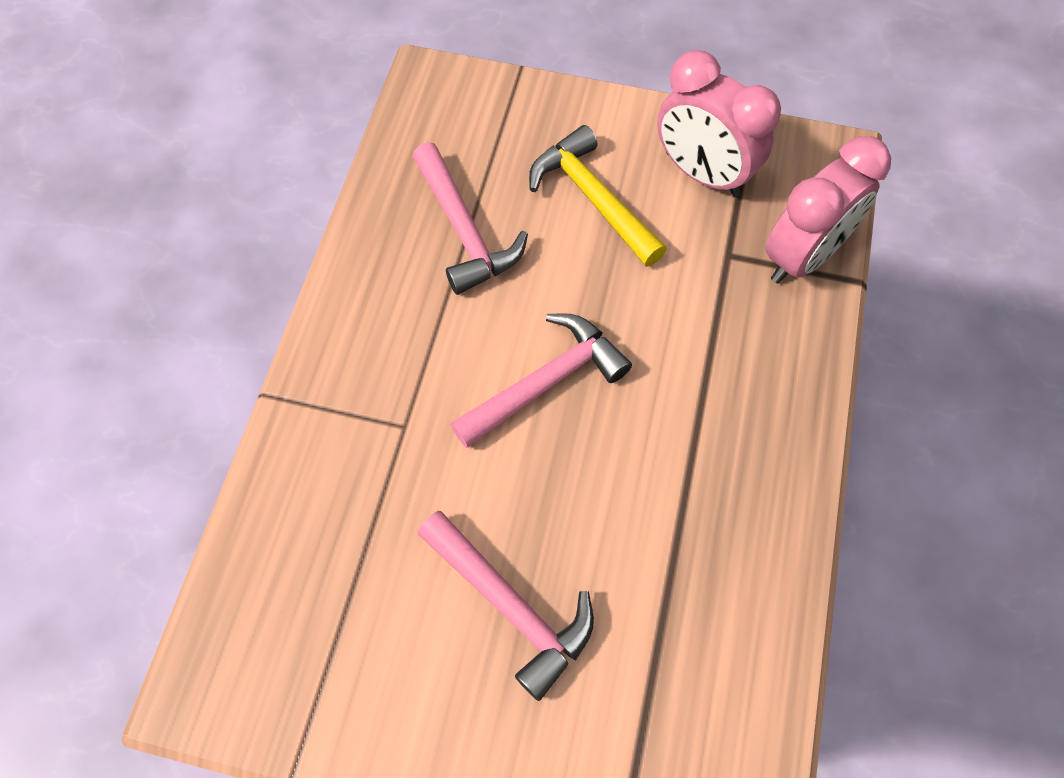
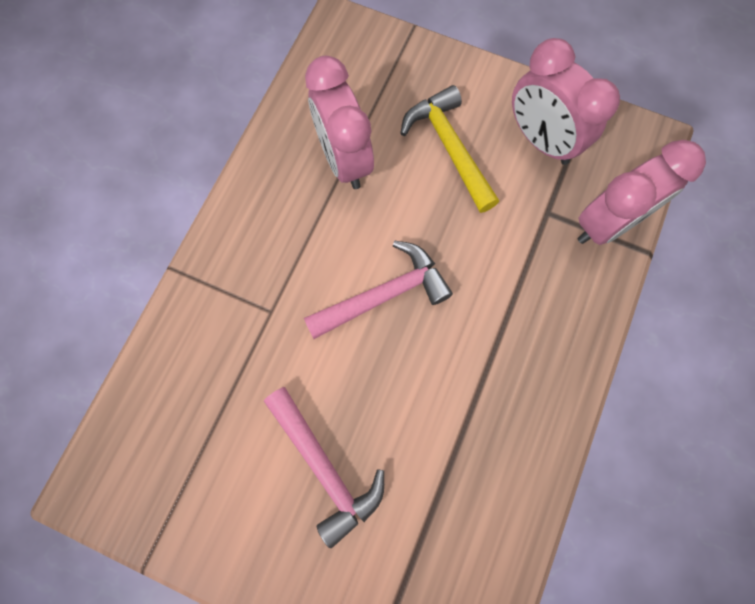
camera: 10 degrees right, 10 degrees up
(464, 231) = (344, 159): pink hammer -> pink clock

